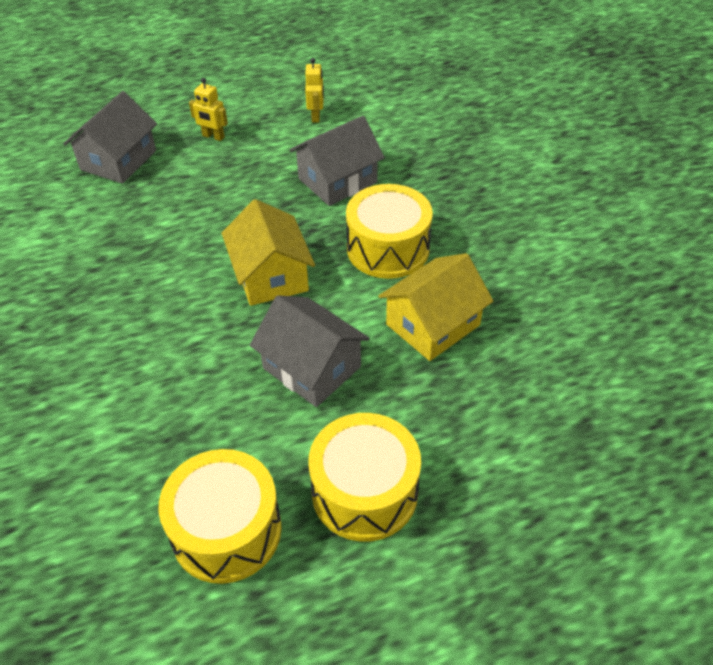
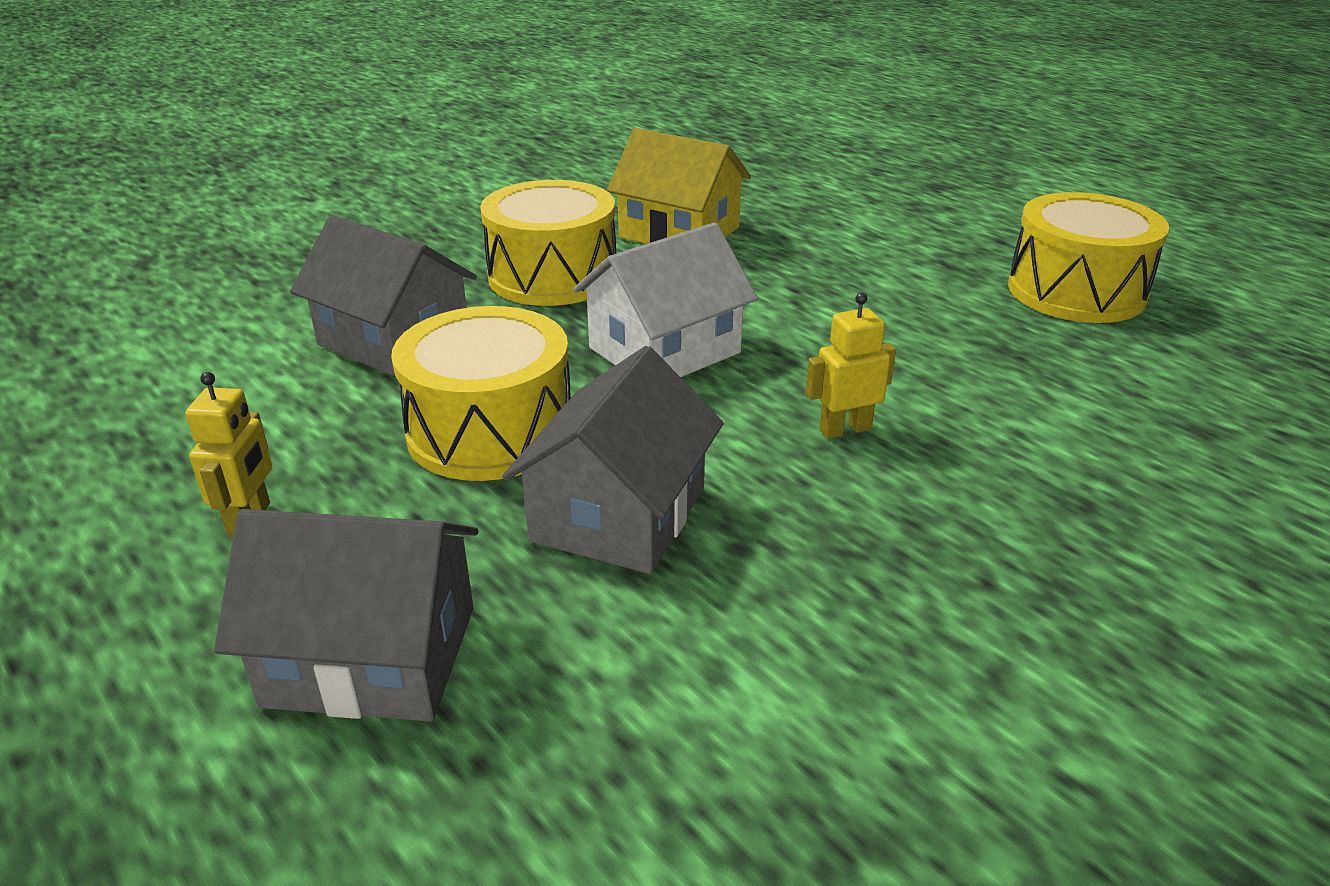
camera: 110 degrees left, 15 degrees down
(270, 275) = (664, 350): yellow house -> white house
(312, 367) = (811, 288): grey house -> grey house (619, 514)
(316, 116) = (169, 401): yellow robot -> yellow robot (845, 429)
(364, 492) = (942, 234): yellow drum -> yellow drum (490, 431)

